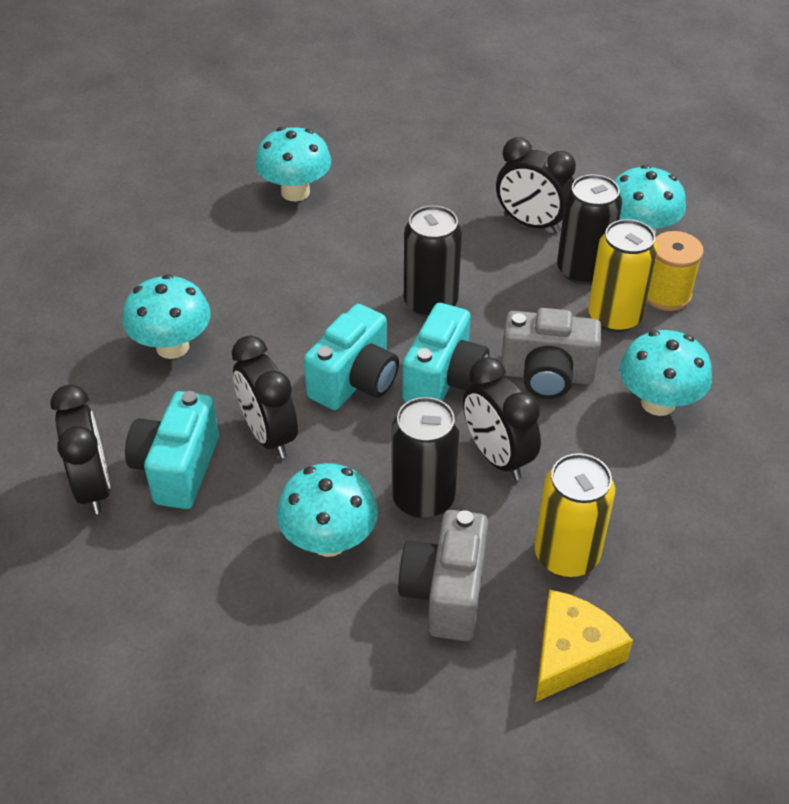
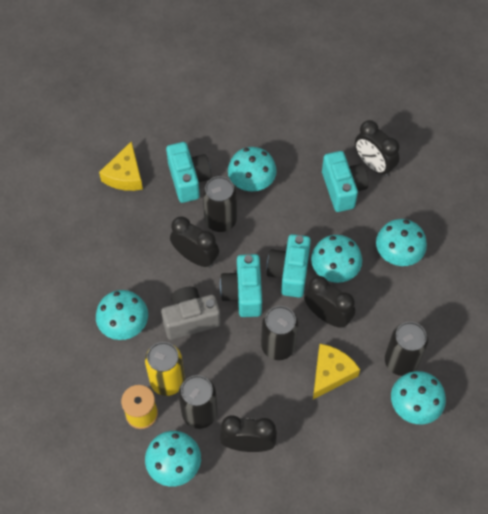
camera: 155 degrees right, 15 degrees up
(268, 435) = (313, 223): black clock -> black clock (327, 316)
(274, 235) = (401, 361): none -> black can
(283, 360) = (334, 270): none -> turquoise mushroom
(376, 253) = (331, 373): none -> yellow cheese
(446, 593) = (188, 180): grey camera -> turquoise camera
(566, 555) = (142, 218): yellow can -> none

